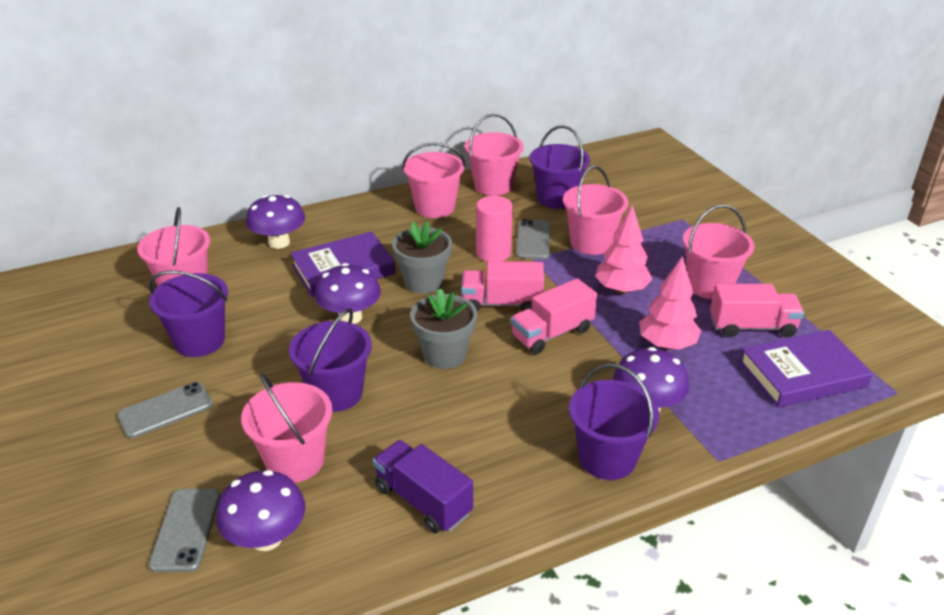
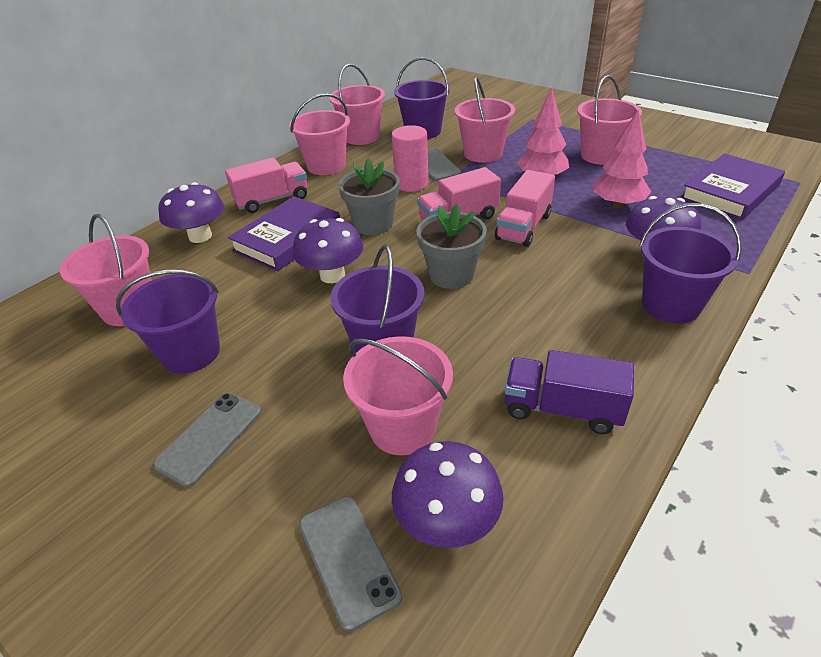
camera: 25 degrees left, 5 degrees up
(752, 327) = (661, 173): pink truck -> pink truck (272, 200)

